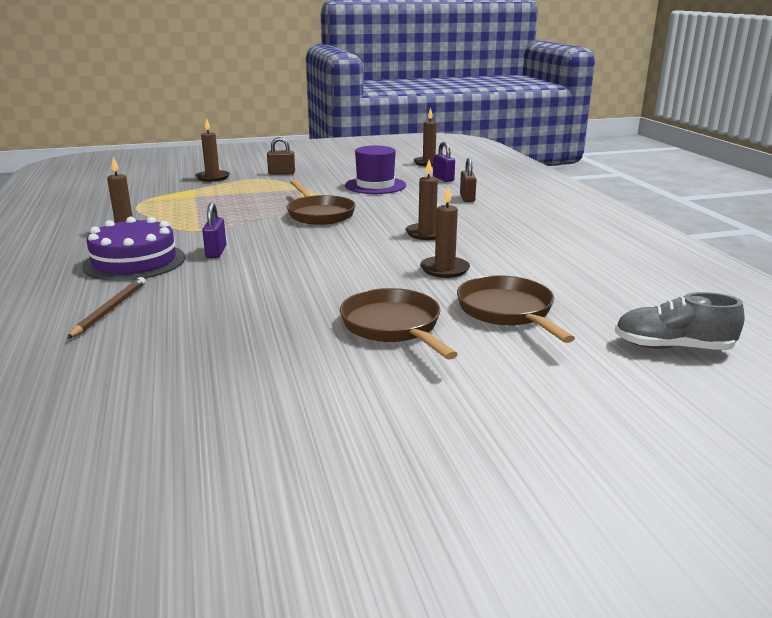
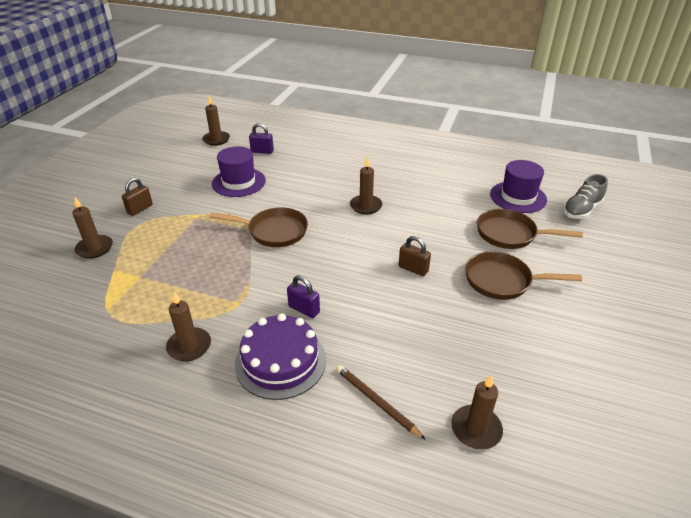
camera: 55 degrees left, 15 degrees up
(444, 269) = (433, 227): brown candle -> brown candle (476, 429)
(467, 198) = (315, 162): brown padlock -> brown padlock (413, 269)
(611, 299) = (518, 197): none -> purple hat

